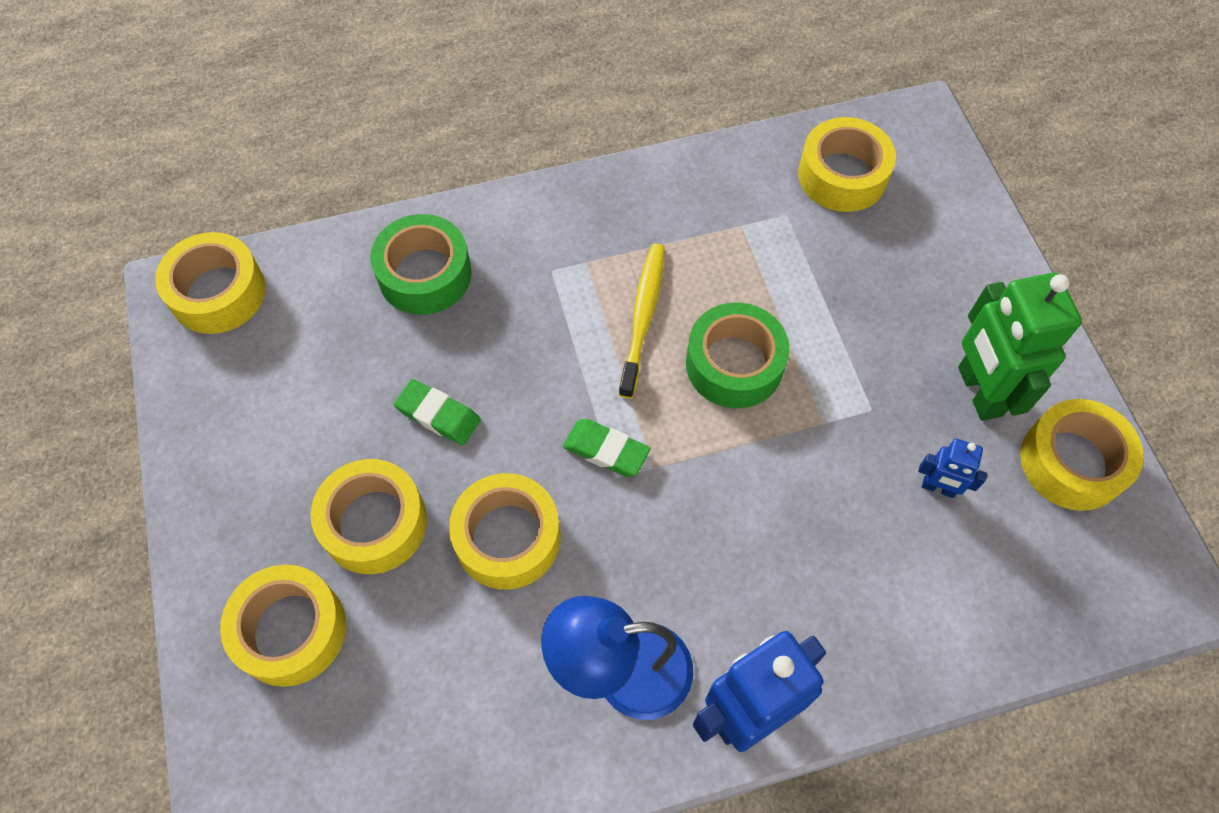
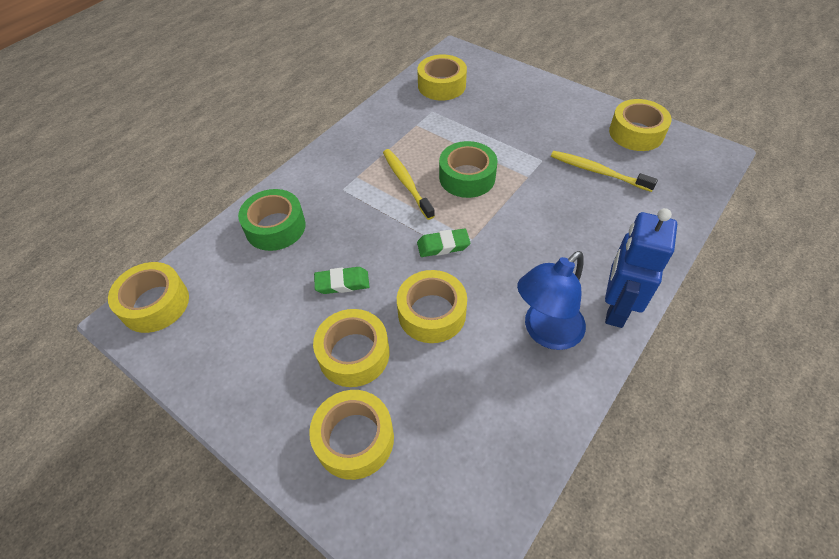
camera: 35 degrees left, 10 degrees down
(938, 488) = (598, 172): blue robot -> yellow toothbrush
(979, 391) = (576, 129): green robot -> none

